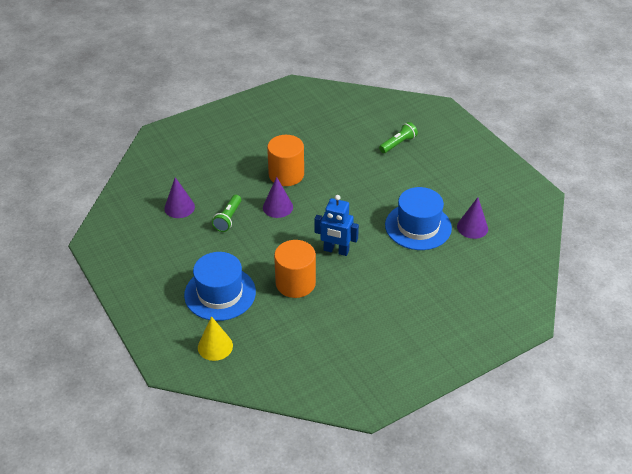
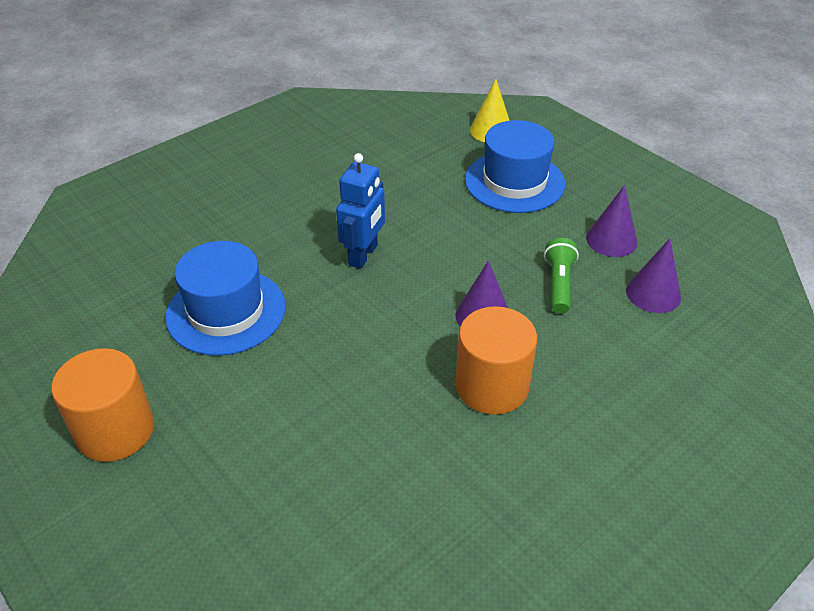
camera: 170 degrees right, 0 degrees up
(295, 283) = (414, 205): orange cylinder -> orange cylinder (115, 430)
(336, 250) = (363, 255): blue robot -> blue robot turned 105 degrees clockwise
(398, 144) = (257, 510): green flashlight -> none
(472, 227) = (127, 322): purple cone -> purple cone (611, 240)

